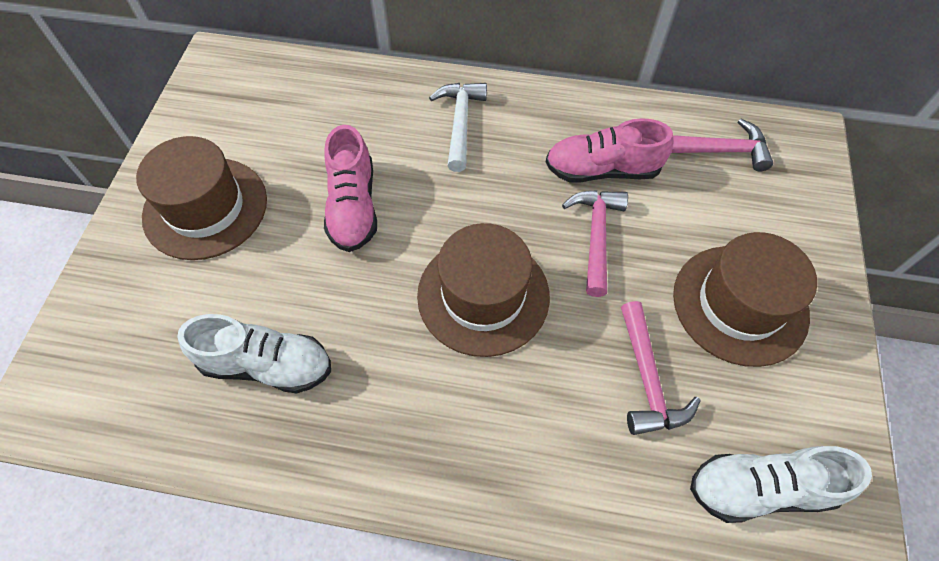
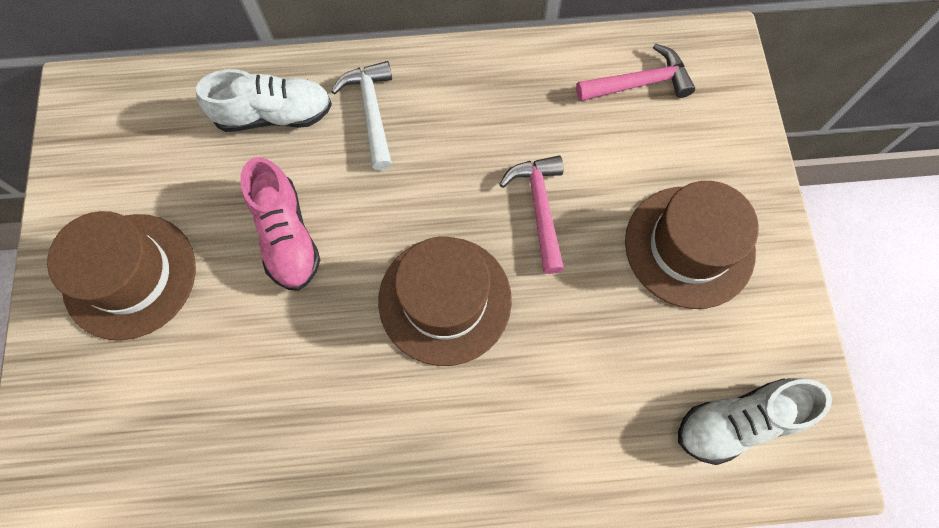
camera: 15 degrees left, 10 degrees up
(267, 365) = (252, 428): white shoe -> white shoe (274, 115)
(602, 170) = (530, 133): pink shoe -> none
(647, 379) = (619, 345): pink hammer -> none

